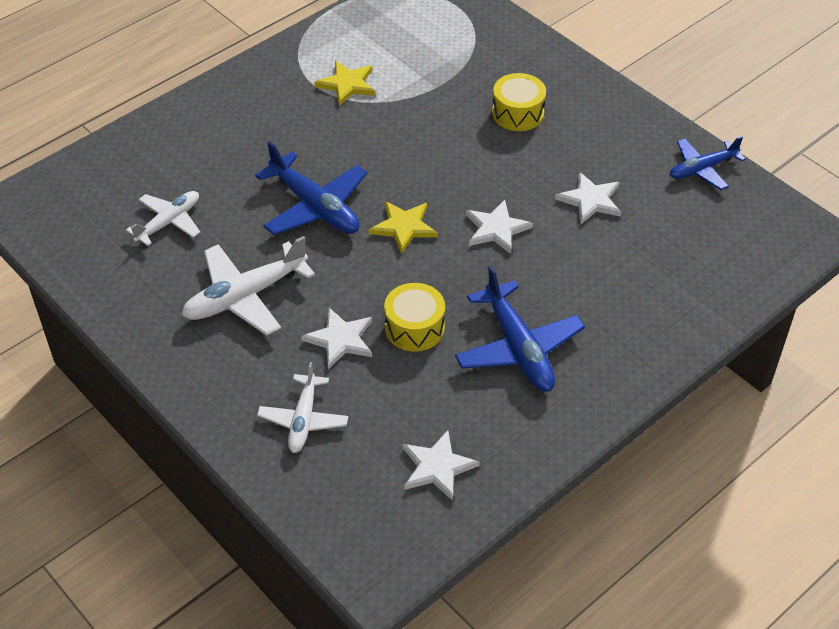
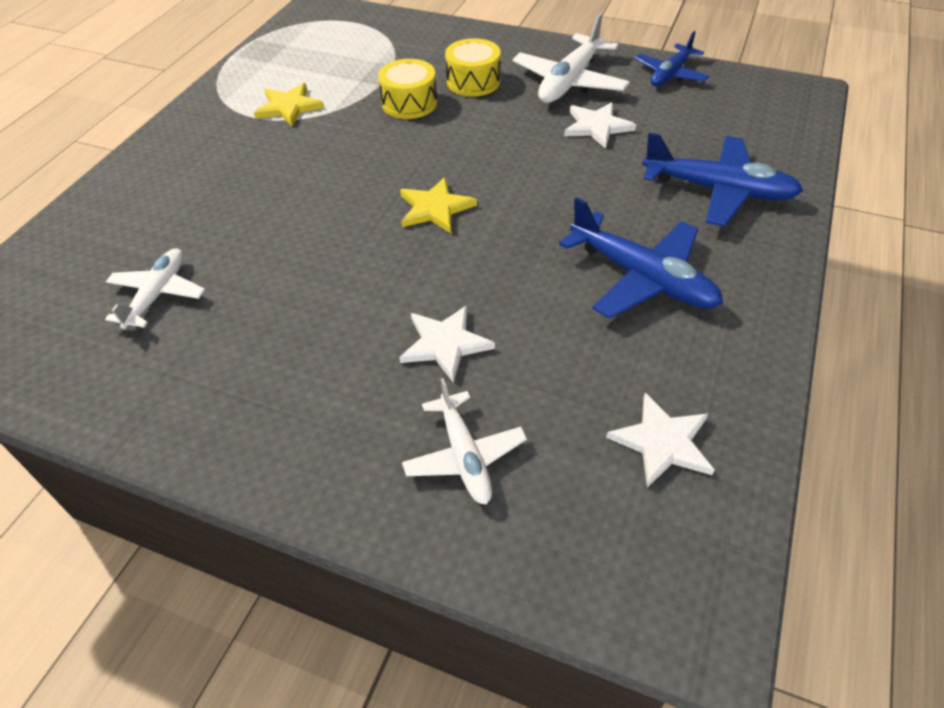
camera: 25 degrees left, 0 degrees up
(245, 296) = (300, 340): white plane -> white plane (569, 82)
(315, 207) = (326, 221): blue plane -> blue plane (718, 190)
(414, 328) = (519, 299): yellow drum -> yellow drum (409, 103)
(496, 229) = (529, 178): white star -> none

